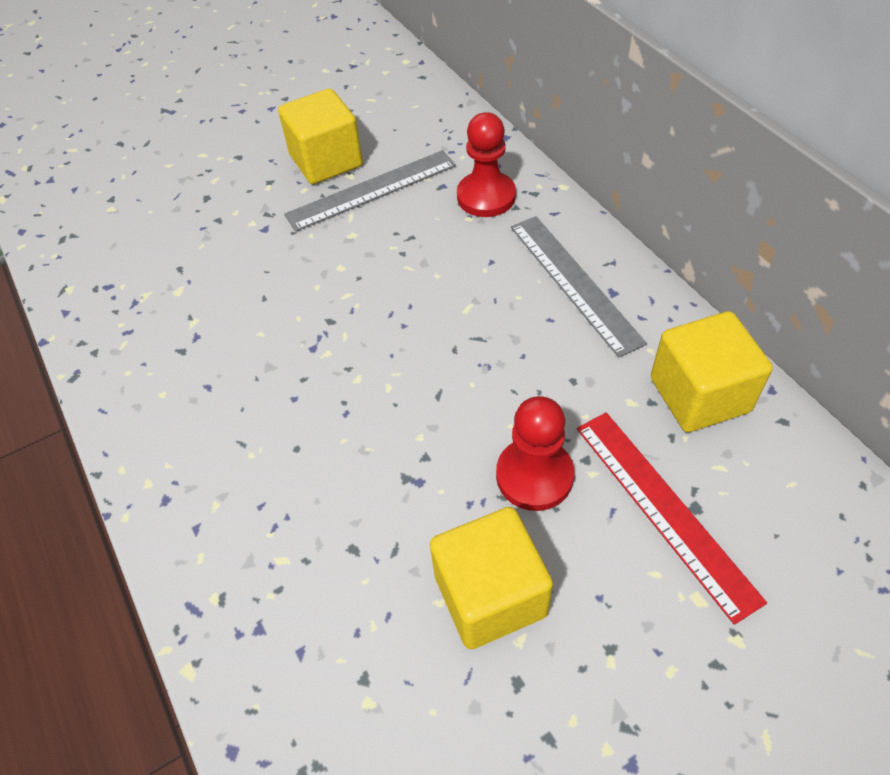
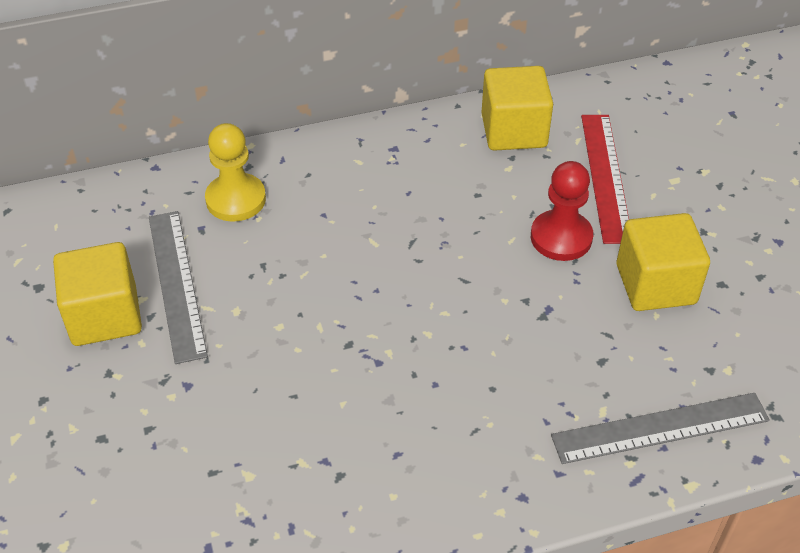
camera: 80 degrees left, 5 degrees down
(486, 196) = (236, 199): red pawn -> yellow pawn
(574, 282) = (373, 167): grey ruler -> grey ruler (660, 428)
(664, 509) = (605, 176): red ruler -> red ruler turned 75 degrees counterclockwise

